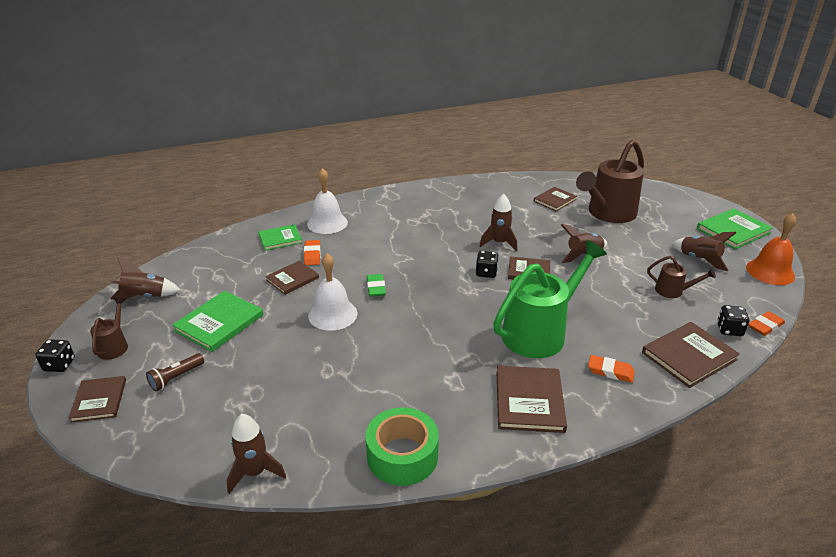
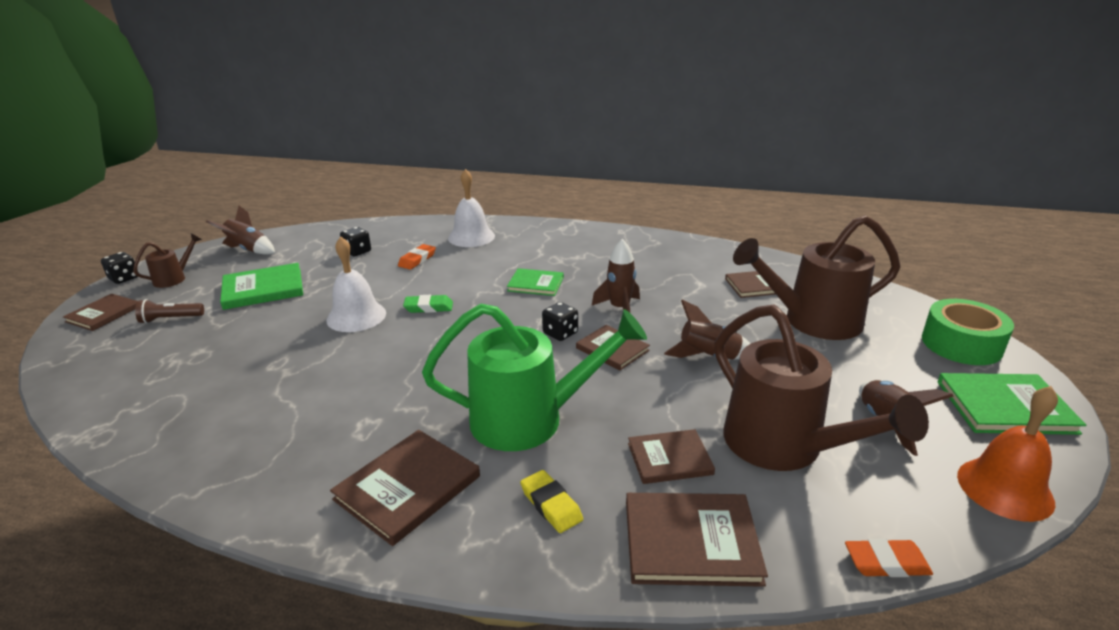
camera: 35 degrees right, 5 degrees down
(255, 472) = (95, 423): brown rocket -> none
(280, 239) = (411, 238): green book -> green book (535, 284)
(292, 279) = (370, 274): brown book -> brown book (669, 459)
(376, 288) = (428, 307): green eraser -> green eraser turned 60 degrees clockwise
(402, 455) = (212, 475): green tape -> green tape (961, 344)
(610, 371) = (551, 505): orange eraser -> yellow eraser
(673, 291) = (785, 447): brown watering can -> brown watering can, size x2.18
(729, 330) = (810, 538): black dice -> black dice (357, 252)

